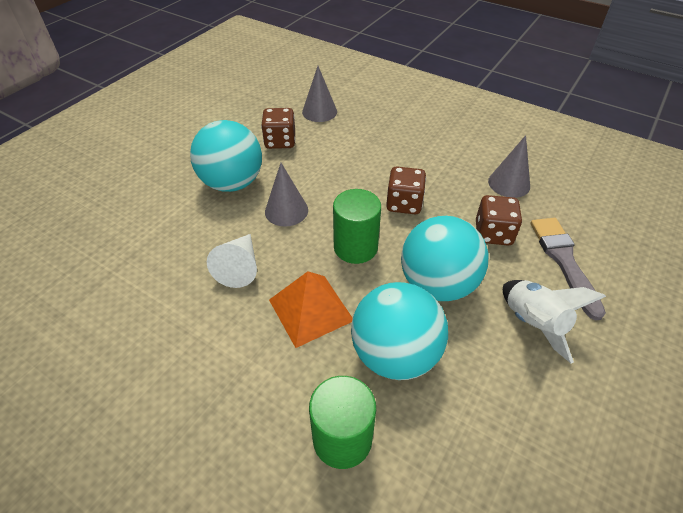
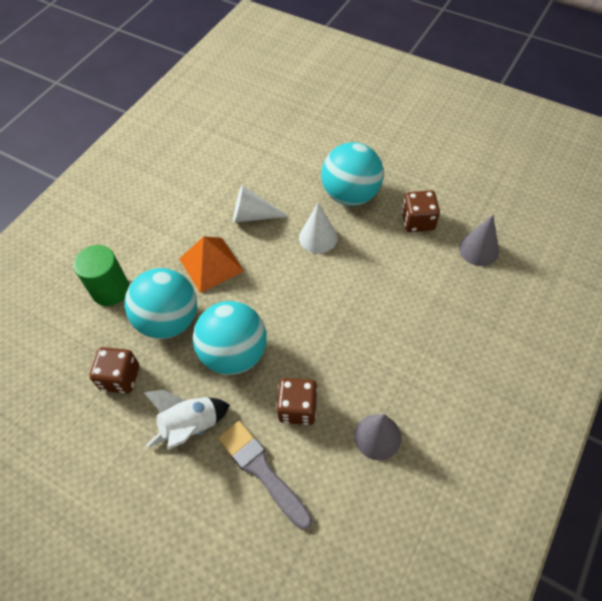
camera: 90 degrees right, 10 degrees up
(286, 210) = (318, 237): grey cone -> white cone
(355, 247) = (276, 291): green cylinder -> none
(404, 203) = (335, 330): brown dice -> brown dice (120, 378)
(564, 261) = (262, 471): grey brush -> grey brush turned 120 degrees counterclockwise

